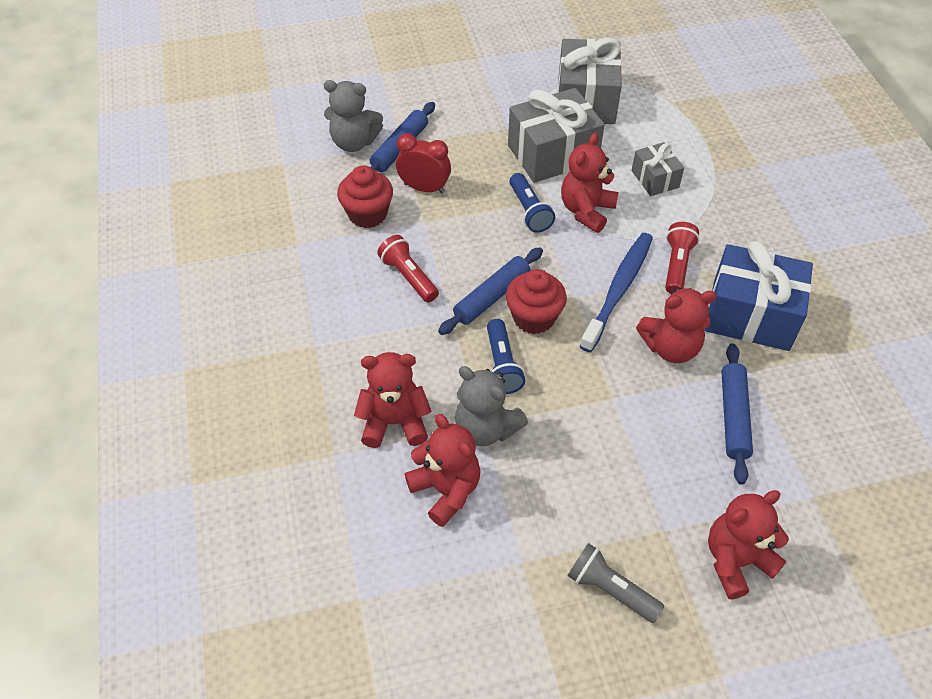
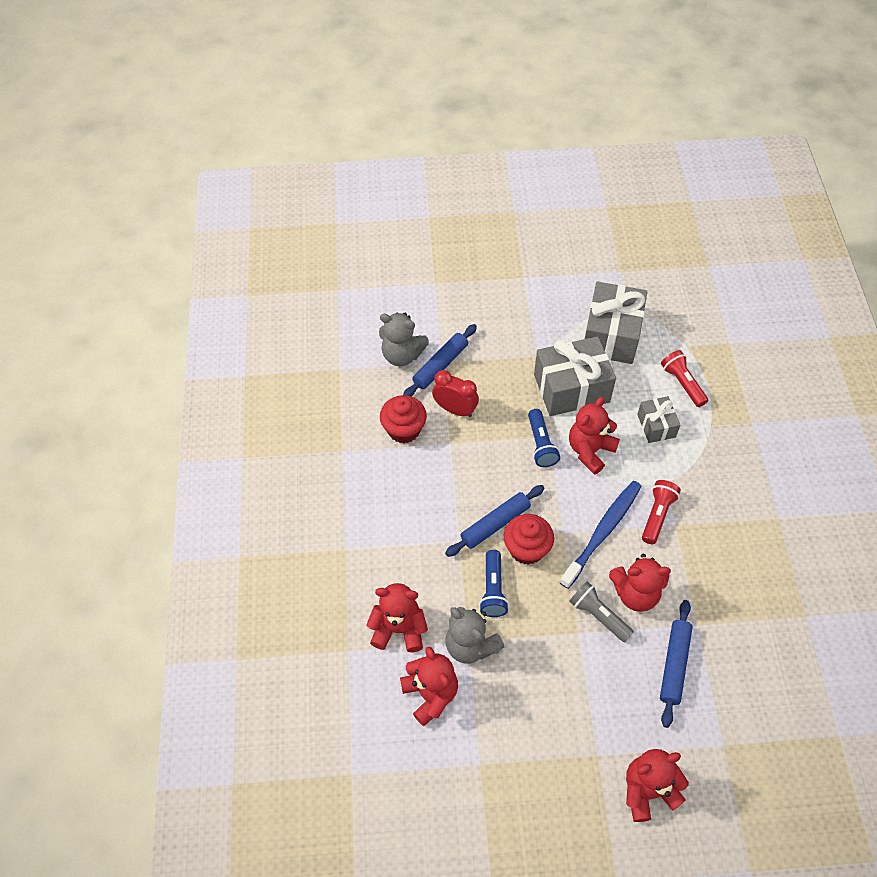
camera: 10 degrees right, 5 degrees up
(408, 277) = (429, 495): red flashlight -> red flashlight (682, 383)
(610, 590) = (544, 798): grey flashlight -> grey flashlight (598, 615)
(750, 315) = (710, 572): blue gift -> none

